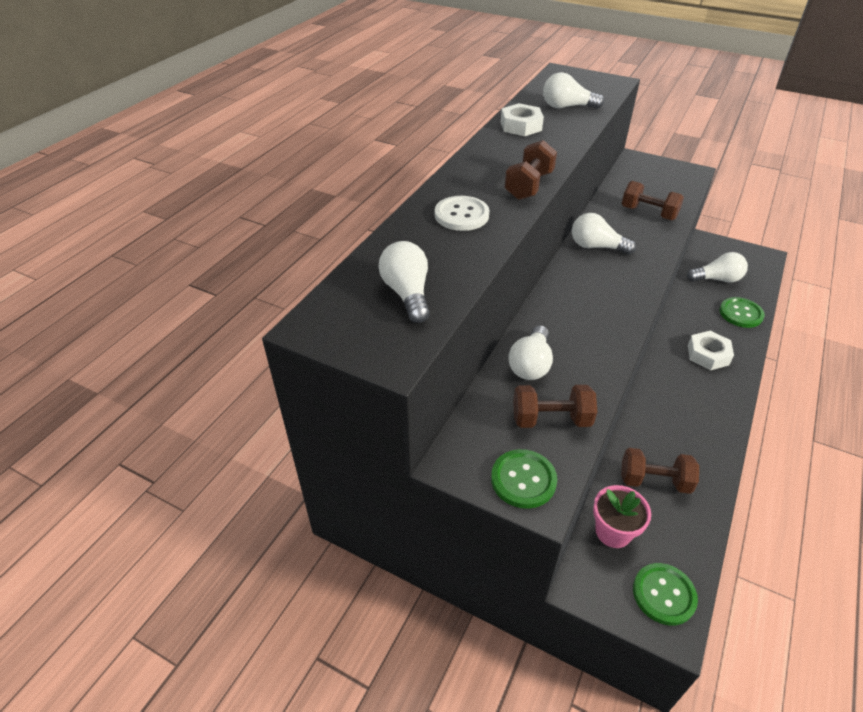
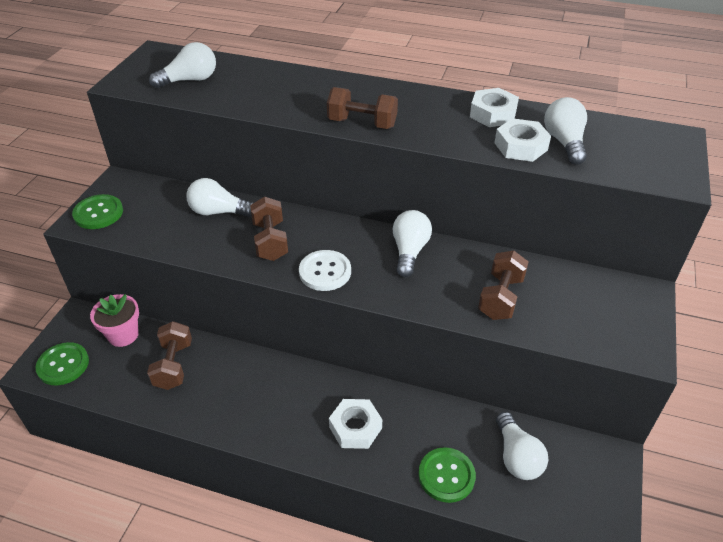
camera: 80 degrees right, 0 degrees up
(461, 215) = (301, 93): white button -> white button (325, 272)
(551, 419) = (155, 225): brown dumbbell -> brown dumbbell (270, 241)
(572, 123) = (521, 146): none -> white nut

